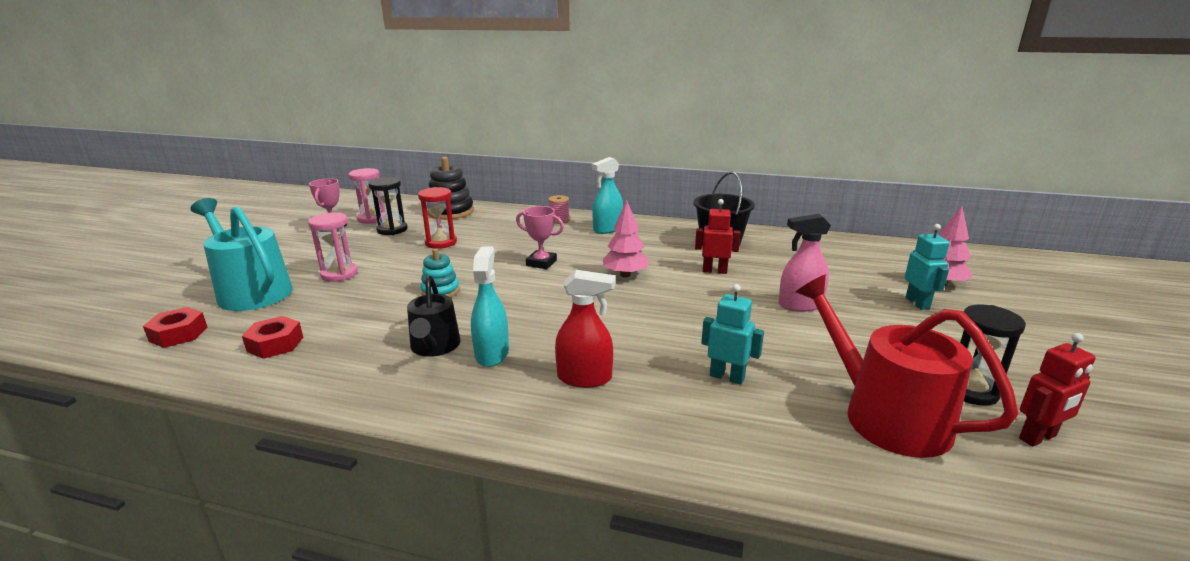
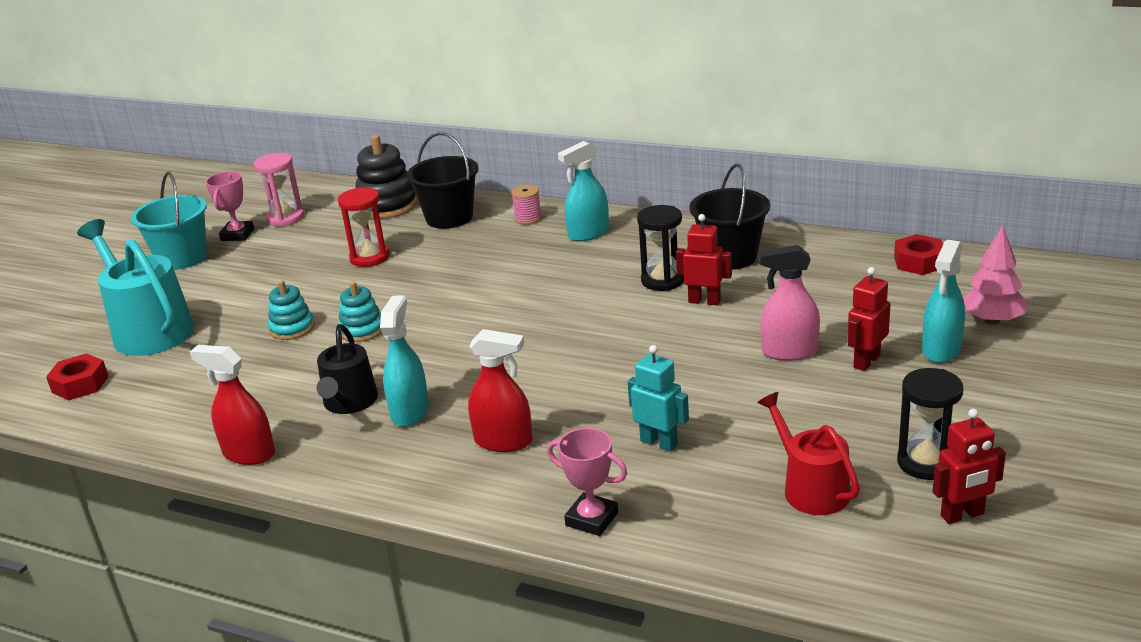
camera: 10 degrees right, 5 degrees up
(275, 344) = (181, 397): red nut -> red nut (919, 262)
(286, 242) = (182, 258): none -> turquoise bucket
(338, 393) = (248, 453): none -> red spray bottle
(339, 274) = (246, 306): pink hourglass -> none
(379, 290) = (292, 328): none -> turquoise stacking toy
(392, 230) = (310, 237): black hourglass -> black hourglass (662, 280)
(499, 219) = (449, 218): none -> black bucket
(541, 263) = (489, 289): pink trophy -> pink trophy (592, 519)
(625, 275) = (589, 307): pink tree -> none
(865, 311) = (866, 361): none -> red robot
(885, 415) = (811, 488): red watering can -> red watering can, size x0.62
(917, 303) = (941, 350): turquoise robot -> turquoise spray bottle

